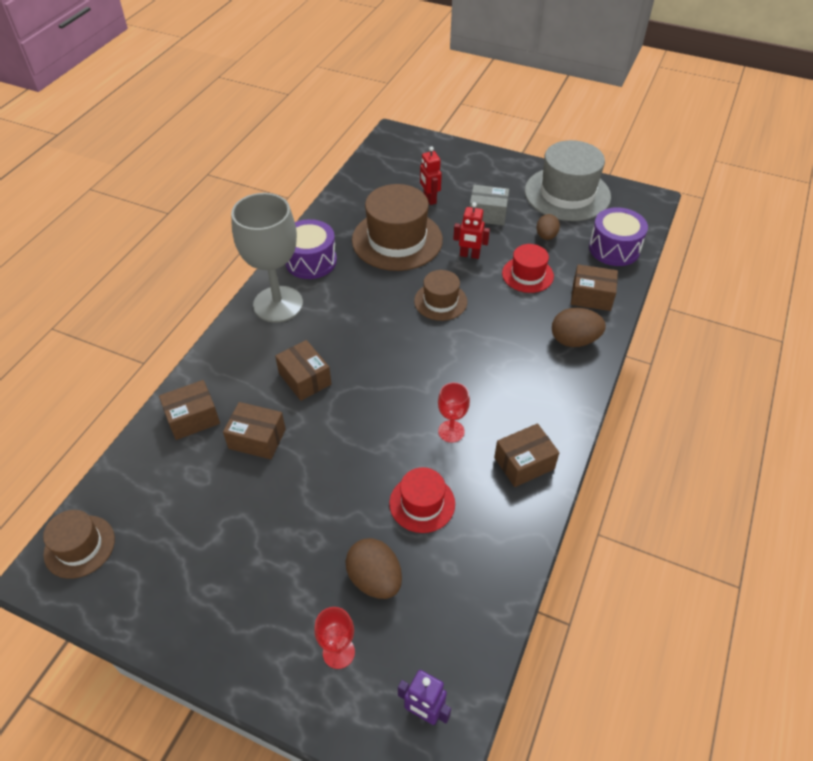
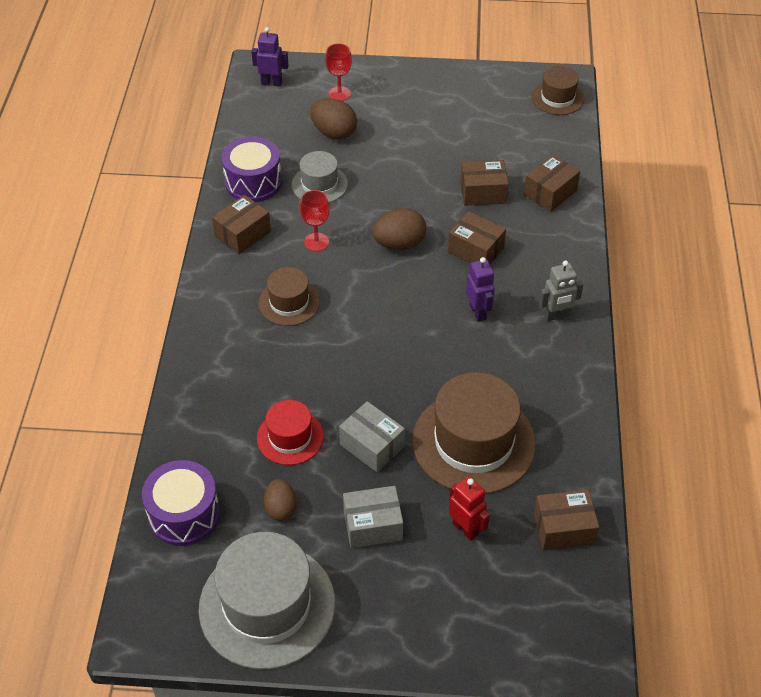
camera: 160 degrees right, 0 degrees up
(278, 304) = (556, 316): grey goblet -> grey robot
(311, 261) = (559, 379): purple drum -> purple drum (253, 182)
(338, 324) = (478, 312): none -> purple robot
(422, 503) = (319, 184): red hat -> grey hat
(440, 301) = (381, 370): brown hat -> brown hat (289, 302)
(469, 255) = (372, 445): red robot -> grey box
(574, 340) = (217, 364): brown egg -> brown egg (399, 244)
(591, 296) = (205, 428): brown box -> brown box (563, 528)

